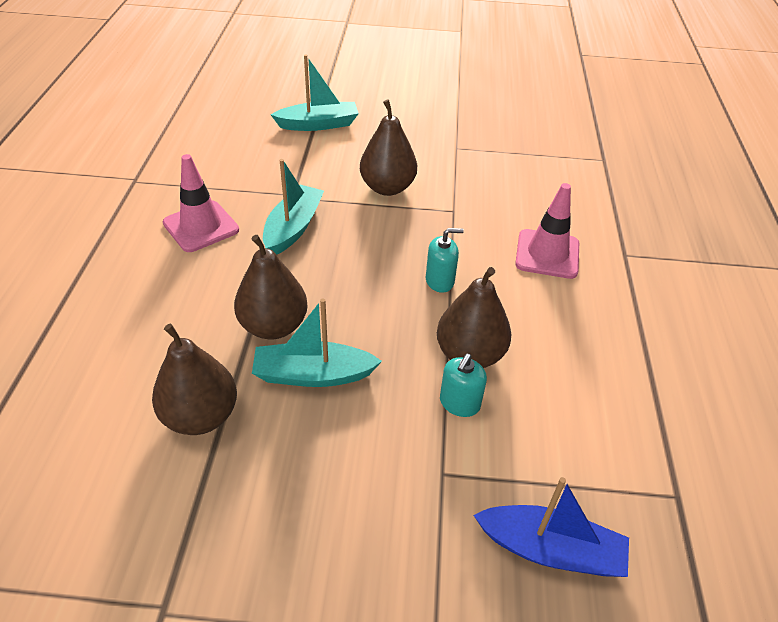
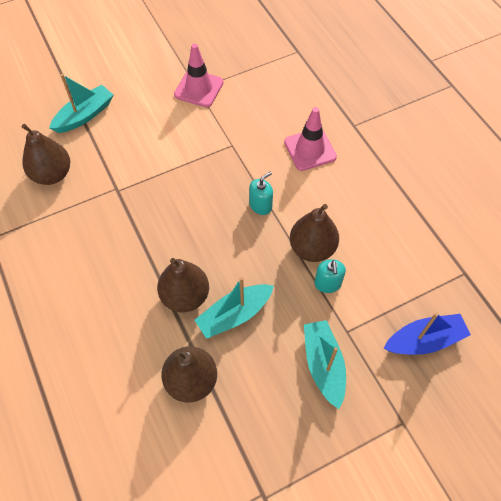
camera: 30 degrees left, 15 degrees up
(201, 226) = (74, 249): pink traffic cone -> pink traffic cone (199, 88)
(293, 228) = (138, 216): turquoise boat -> turquoise boat (323, 365)
(387, 187) = (176, 148): brown pear -> brown pear (52, 174)

